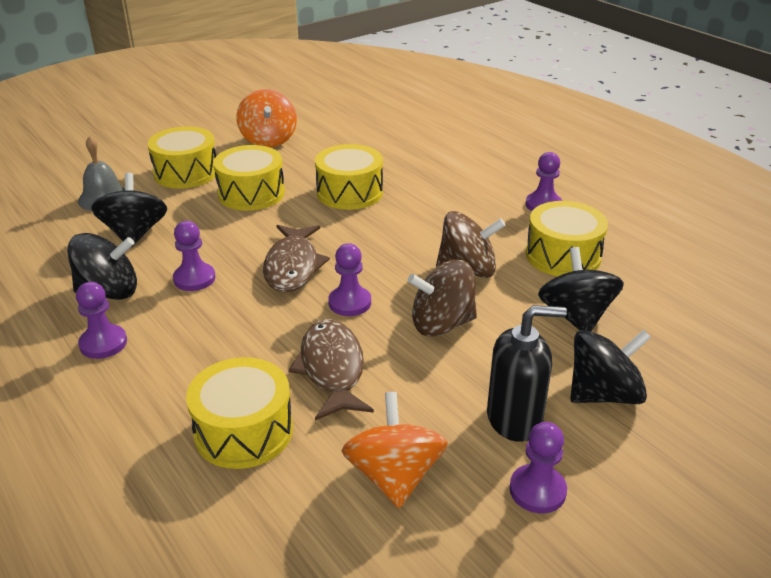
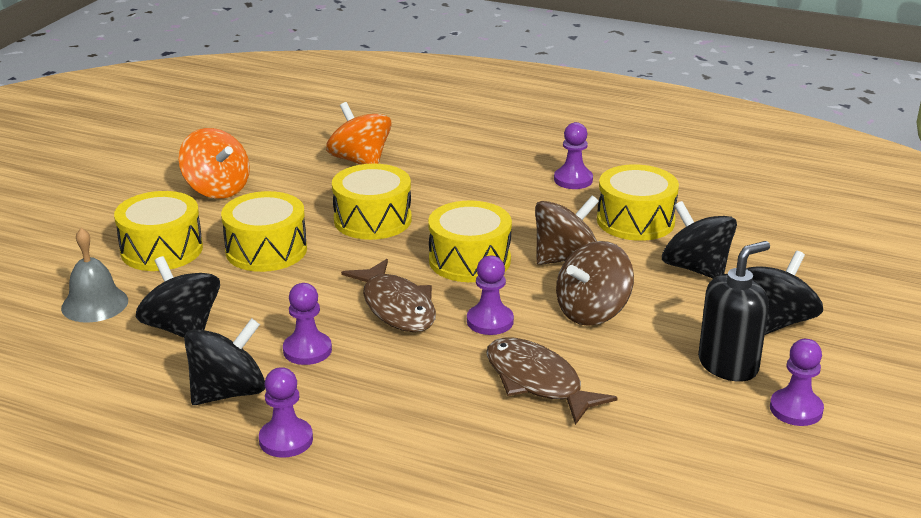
camera: 30 degrees left, 5 degrees down
(243, 431) = (517, 459): yellow drum -> yellow drum (469, 260)
(394, 476) = (680, 442): orange spinning top -> orange spinning top (360, 161)

